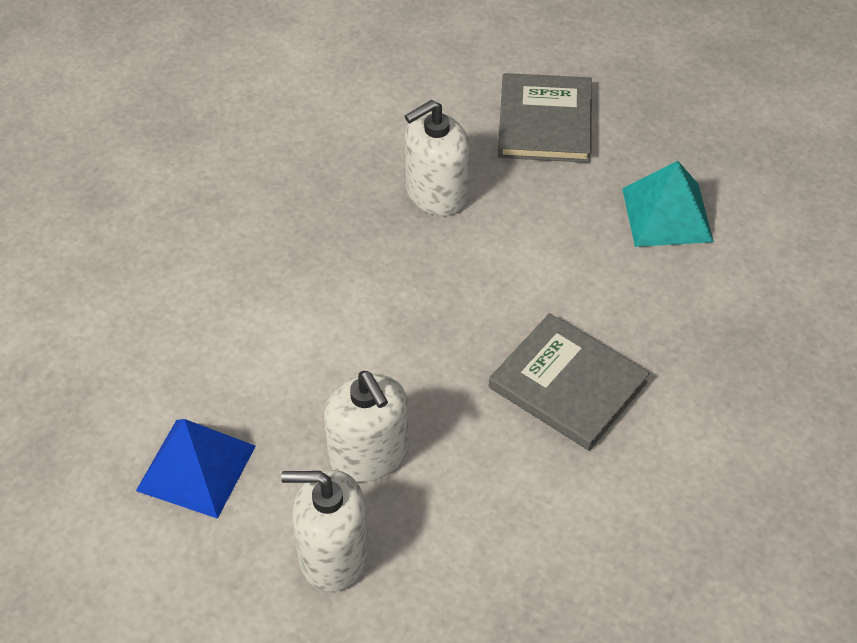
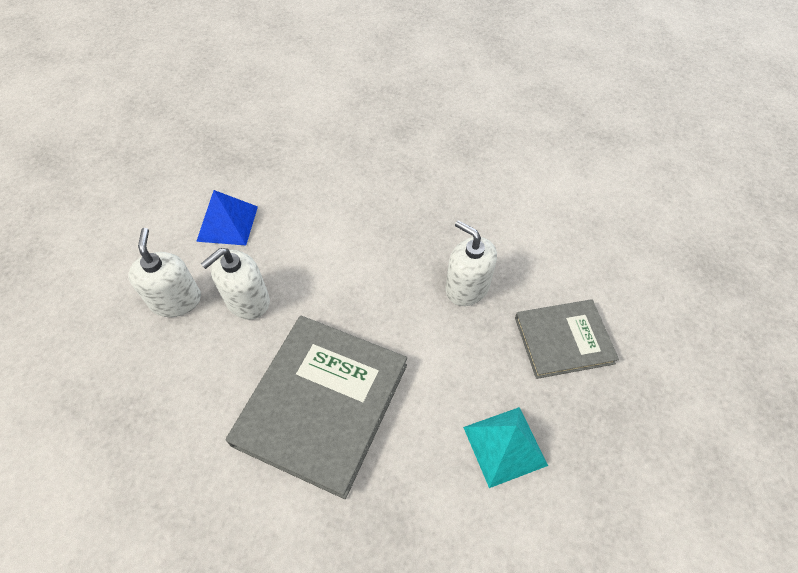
camera: 75 degrees right, 5 degrees up
(567, 385) = (322, 404): grey book -> grey book, size x1.68

